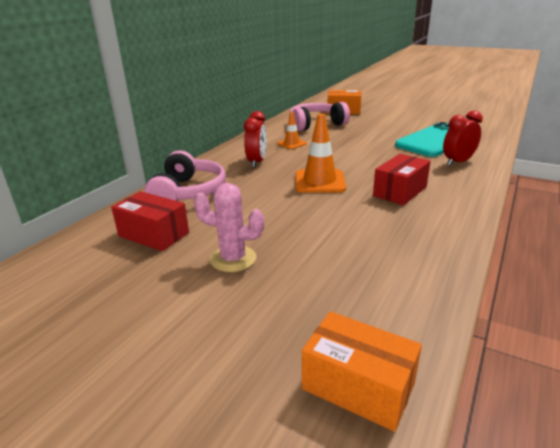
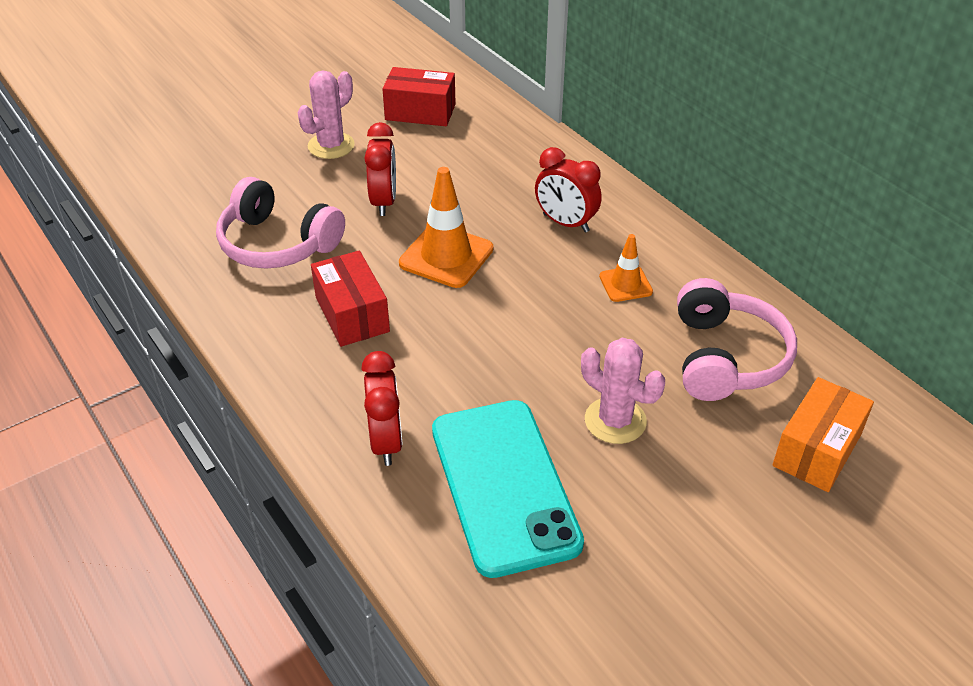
camera: 115 degrees right, 15 degrees up
(154, 234) = (420, 112): red box -> red box turned 45 degrees clockwise
(188, 192) = (506, 147): pink headphones -> pink headphones (277, 244)
(288, 213) = (384, 202): none -> red clock
(358, 386) = (140, 158): orange box -> none
(375, 132) = (615, 421): none -> pink cactus

